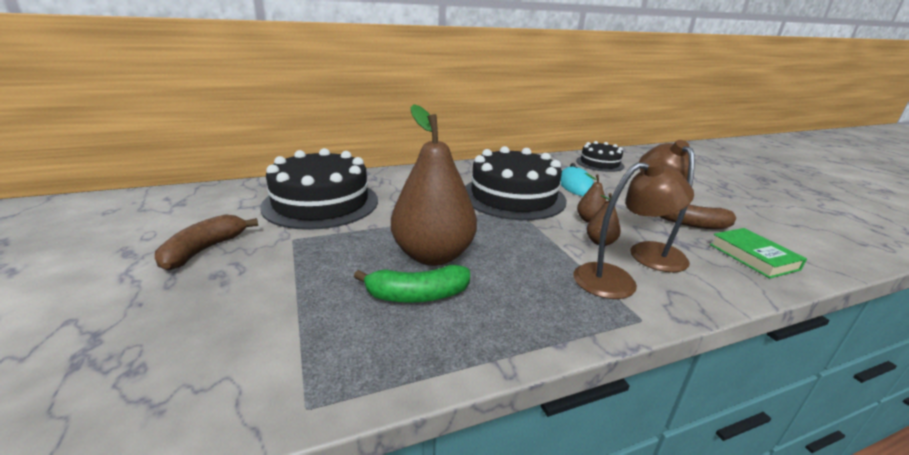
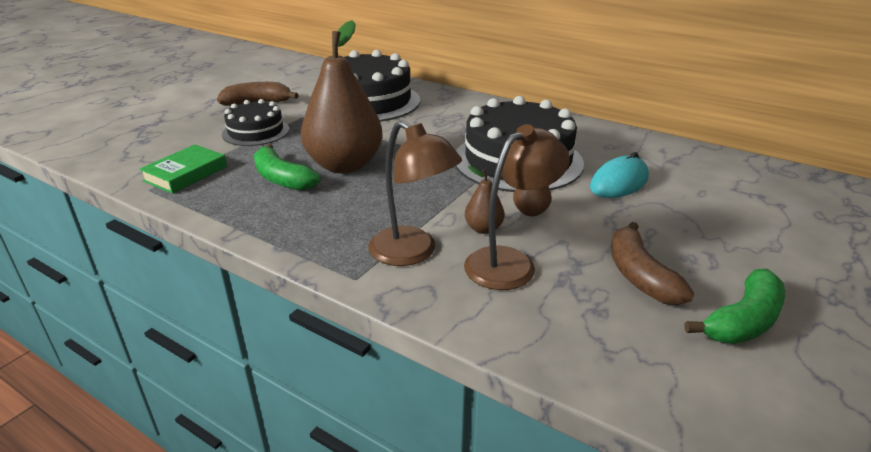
camera: 55 degrees right, 5 degrees up
(599, 163) = (739, 179): black cake -> black cake (256, 132)
(743, 219) = (743, 321): none -> green banana
(753, 257) = (607, 338): green book -> green book (185, 174)

